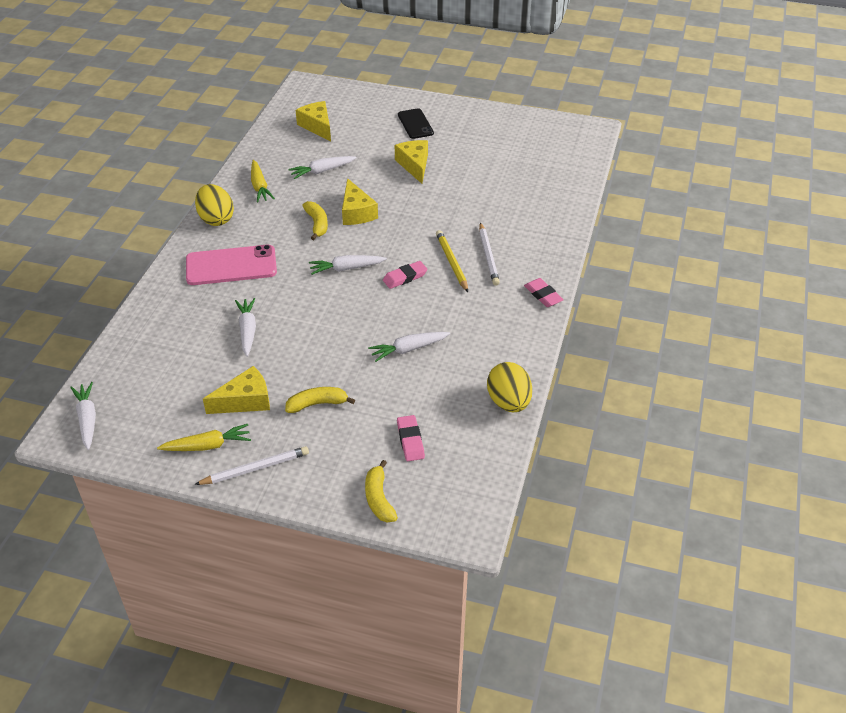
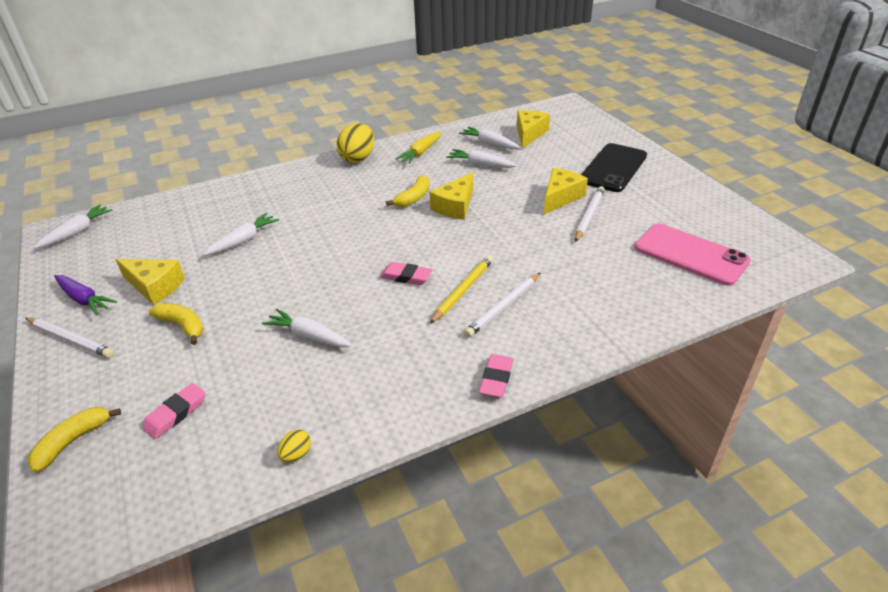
camera: 50 degrees right, 5 degrees down
(207, 446) = (84, 299): yellow carrot -> purple carrot
(231, 266) = (313, 192): pink phone -> pink phone (690, 254)
(346, 268) = (377, 241): white carrot -> white carrot (489, 144)
(415, 124) = (613, 168): black phone -> black phone, size x1.58
(450, 168) = (589, 215): none -> white pencil
(508, 402) = (296, 454): yellow egg -> yellow egg, size x0.47

